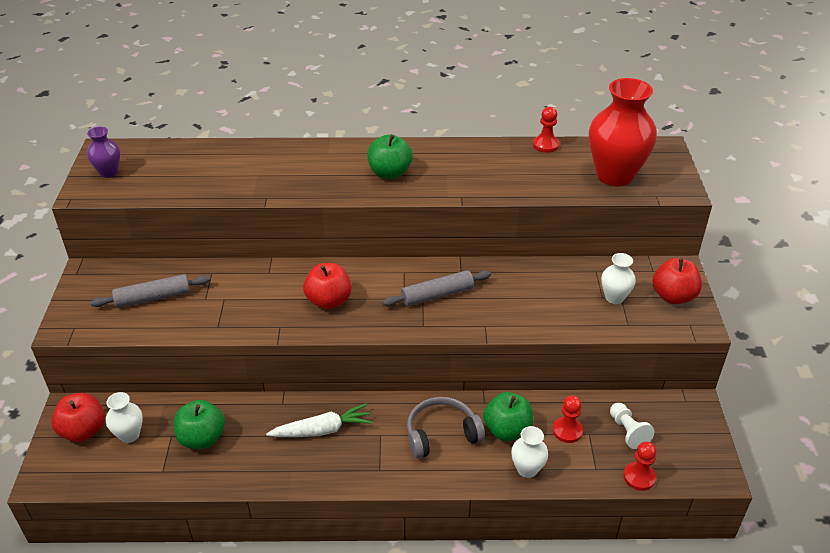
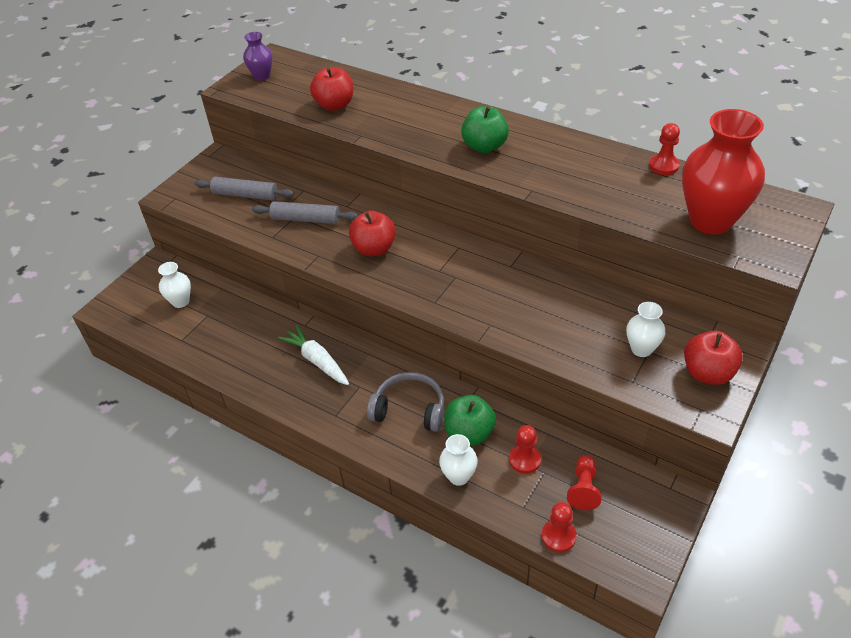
camera: 35 degrees right, 5 degrees up
(83, 431) = (154, 285): red apple -> red apple (335, 105)
(202, 438) = (226, 327): green apple -> none
(322, 430) = (317, 361): white carrot -> white carrot turned 150 degrees counterclockwise
(437, 295) = (470, 279): grey rolling pin -> grey rolling pin (306, 219)
(628, 431) = (583, 489): white pawn -> red pawn

